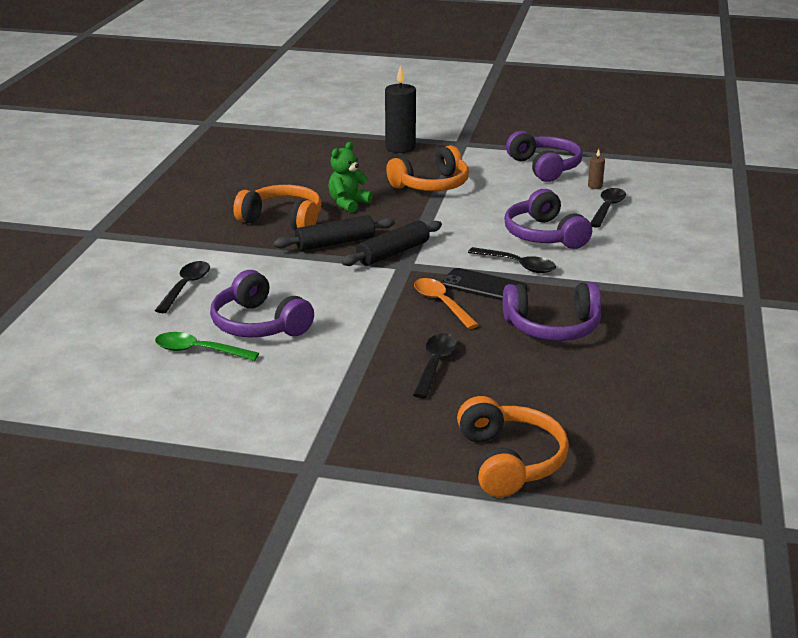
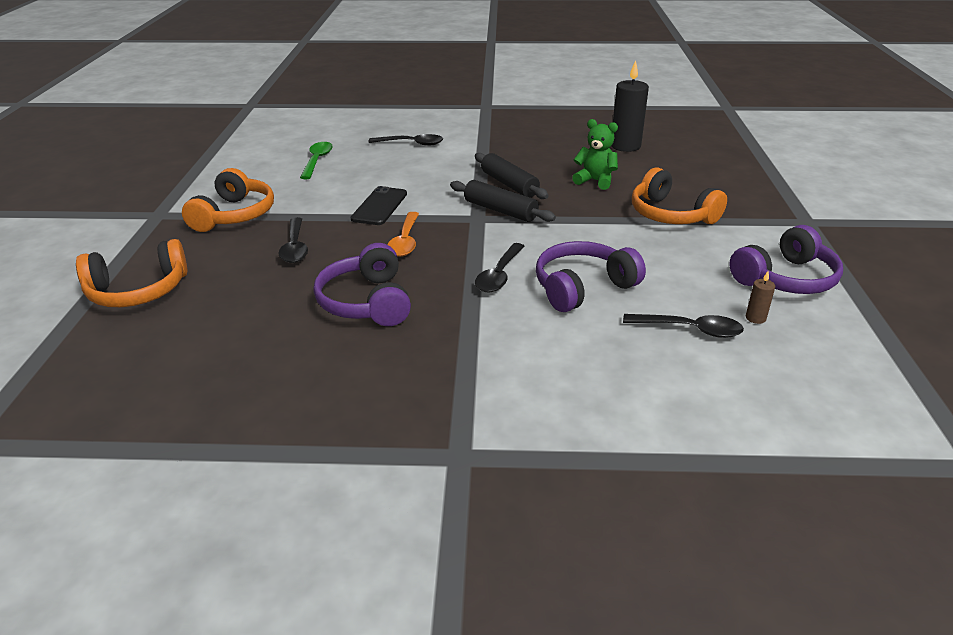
camera: 80 degrees right, 5 degrees up
(259, 324) = (357, 174): purple headphones -> none
(283, 220) = (544, 159): orange headphones -> orange headphones (234, 215)
(400, 148) = (757, 190): black candle -> black candle (625, 146)
(435, 364) = (295, 247): black spoon -> black spoon turned 75 degrees clockwise
(441, 303) = (405, 241): orange spoon -> orange spoon turned 135 degrees clockwise
(484, 286) = (446, 259): black phone -> black phone (379, 206)

